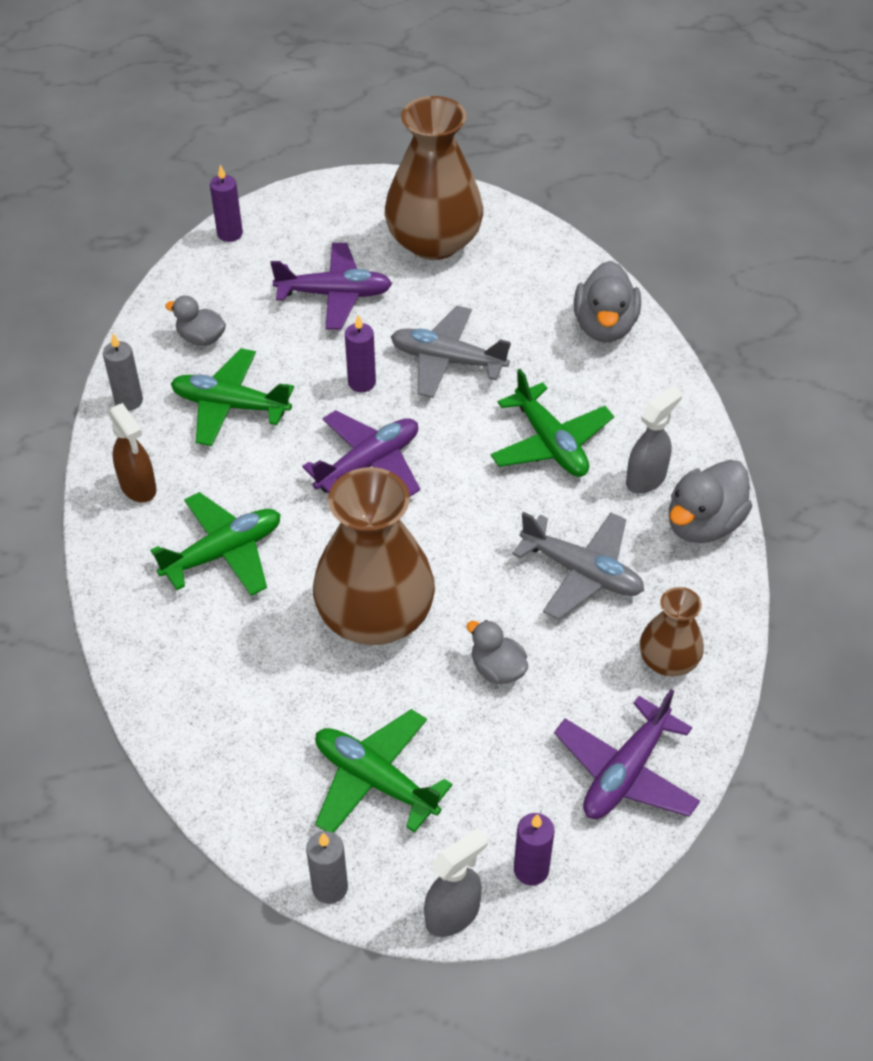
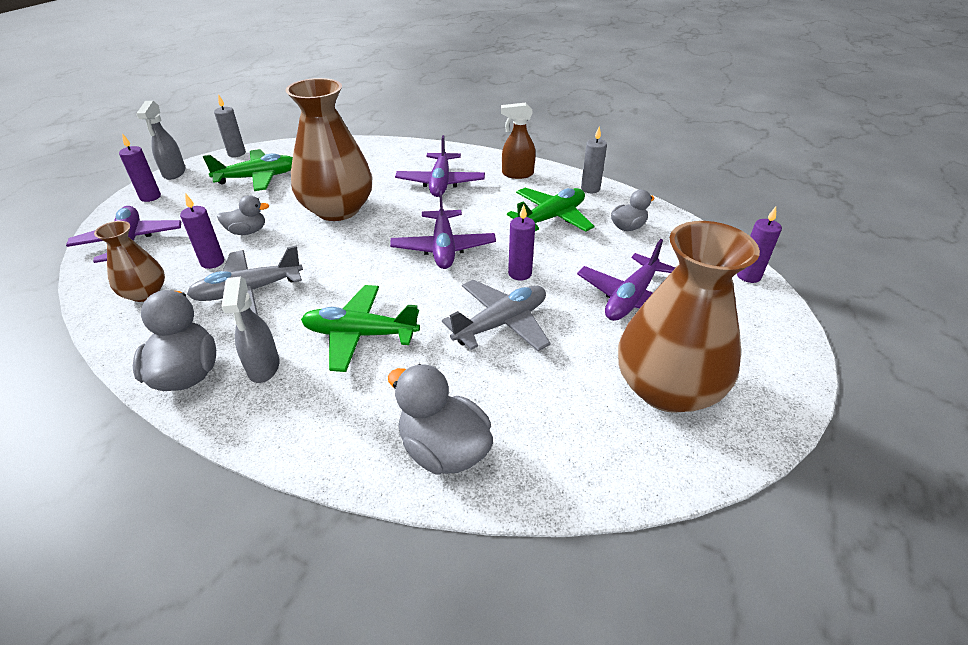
camera: 125 degrees right, 10 degrees down
(224, 553) = (440, 183): green plane -> purple plane
(574, 649) = (212, 262): none -> purple candle

